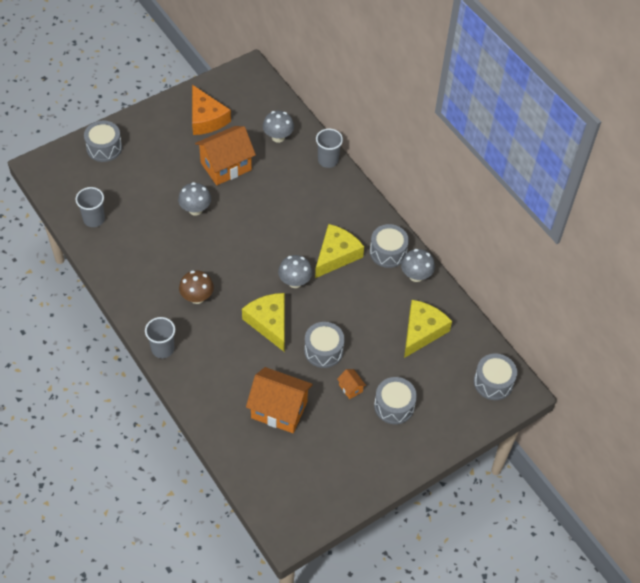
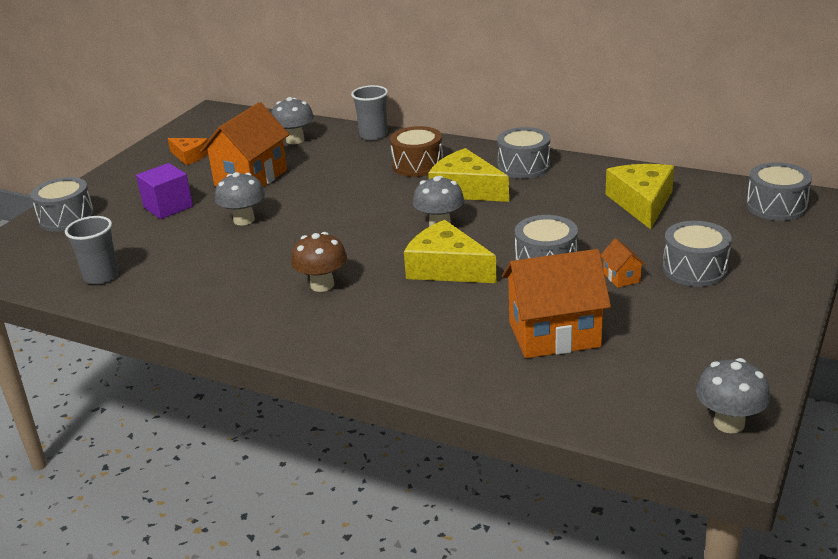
camera: 25 degrees left, 25 degrees down
(163, 170) = (168, 207): none -> purple cube
(163, 349) = (320, 348): grey cup -> none
(206, 118) = (190, 156): orange cheese -> orange cheese, size x0.59
(329, 211) = (417, 165): none -> brown drum
(336, 255) = (466, 189): yellow cheese -> yellow cheese turned 60 degrees counterclockwise
(350, 388) = (621, 277): orange house -> orange house turned 45 degrees clockwise
(416, 276) = (578, 170): grey mushroom -> grey mushroom (729, 423)

